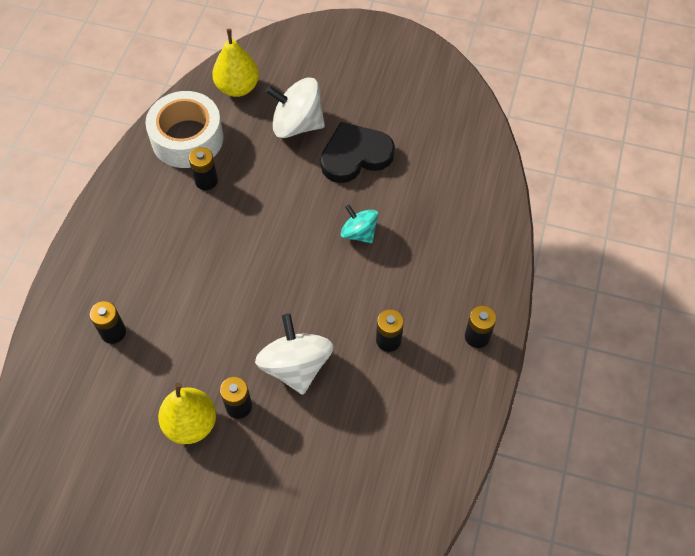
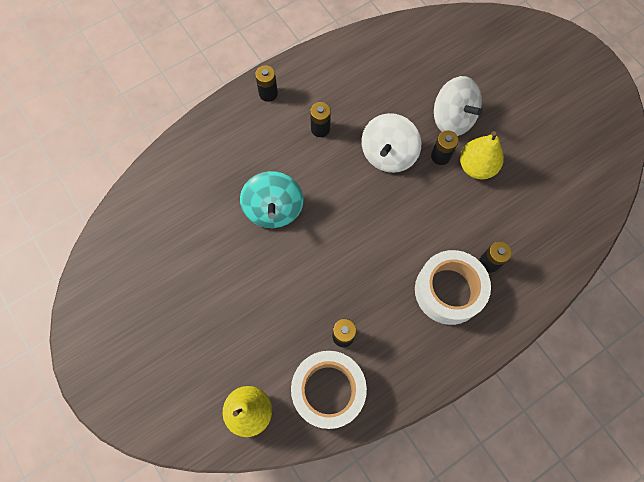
camera: 140 degrees left, 10 degrees up
(137, 279) = (448, 291): none -> white tape
(297, 124) = (236, 333): white spinning top -> white spinning top (452, 119)
(355, 156) = (220, 270): black heart -> none
(359, 233) = (273, 209): turquoise spinning top -> turquoise spinning top, size x1.66

